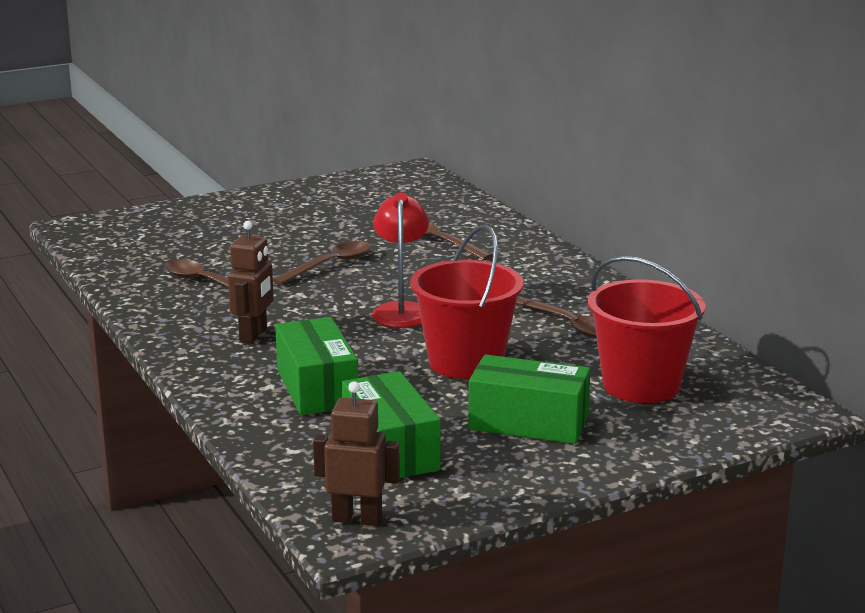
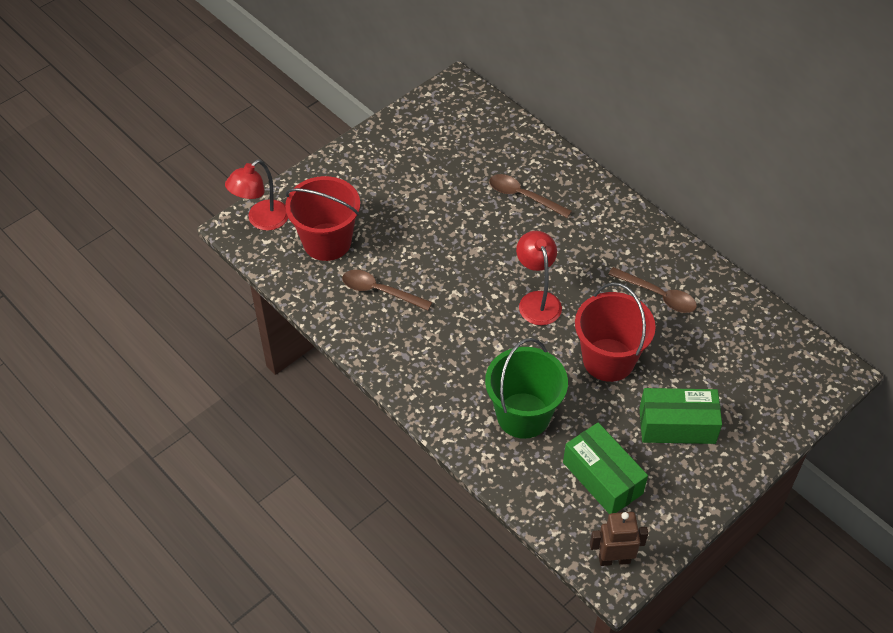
camera: 15 degrees left, 30 degrees up
(107, 225) = (262, 220): none -> red lamp
(254, 335) = (449, 356): brown robot -> none
(317, 388) = (523, 415): green box -> green bucket
(330, 265) = (459, 247): brown spoon -> none
(641, 385) = (732, 363): red bucket -> red bucket (327, 242)

